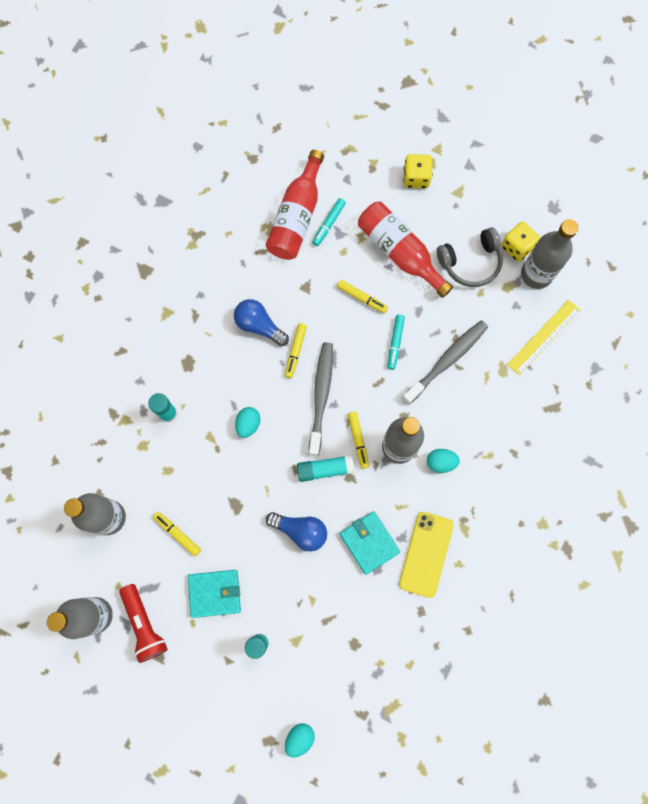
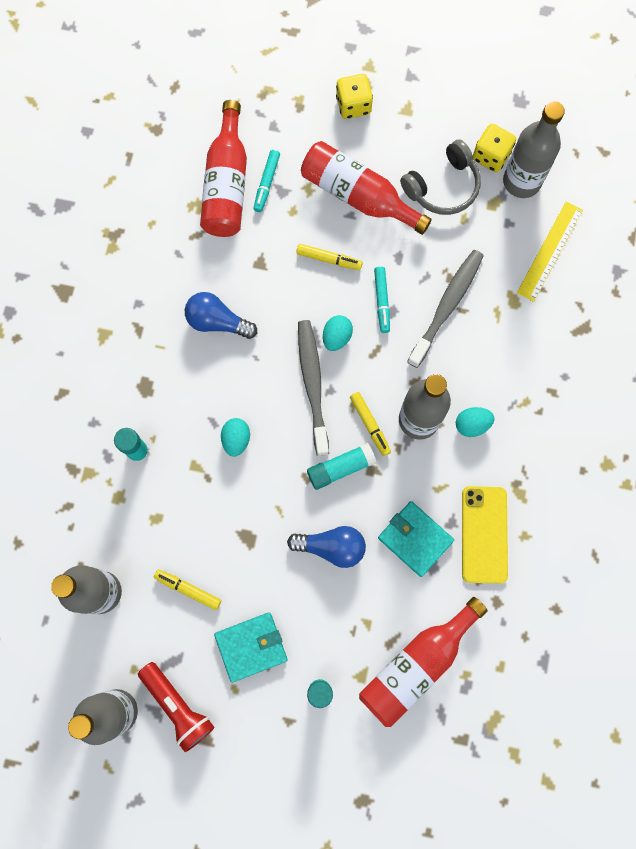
camera: 15 degrees left, 0 degrees up
(295, 351) = (269, 340): yellow marker -> none
(299, 737) = (396, 787): turquoise egg -> turquoise egg (336, 337)
(342, 644) = (416, 664): none -> red bottle

